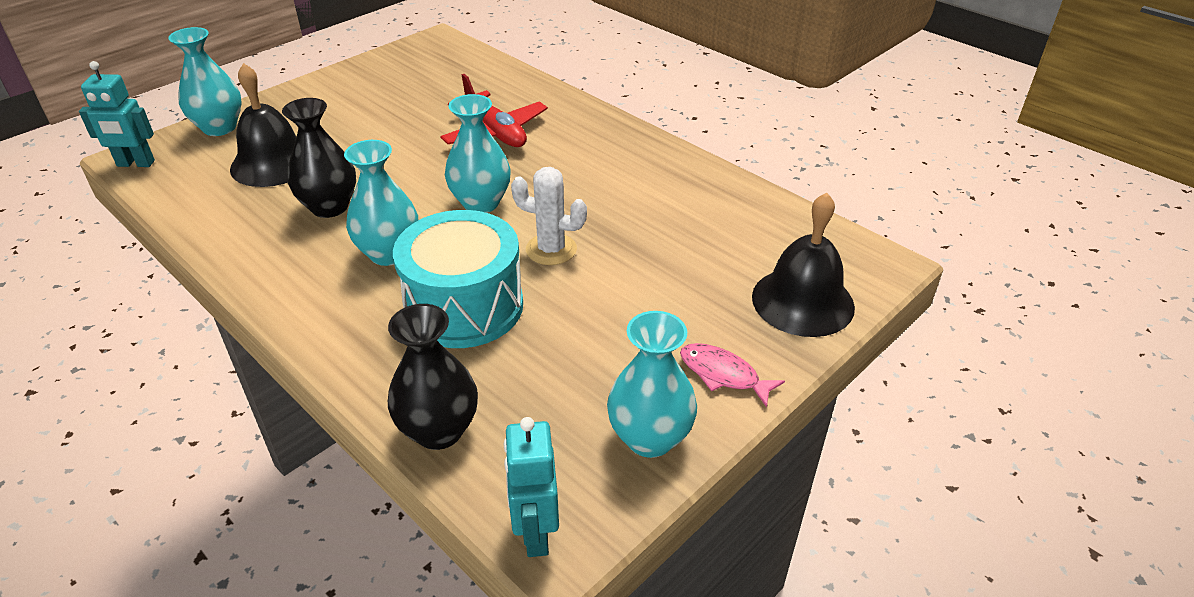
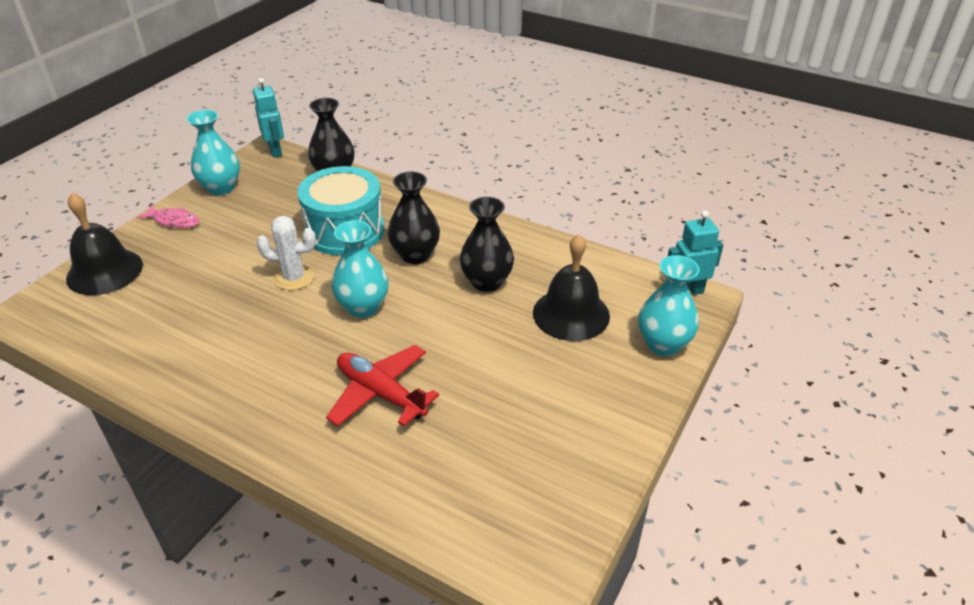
camera: 165 degrees right, 0 degrees up
(389, 253) = (415, 255): turquoise vase -> black vase

